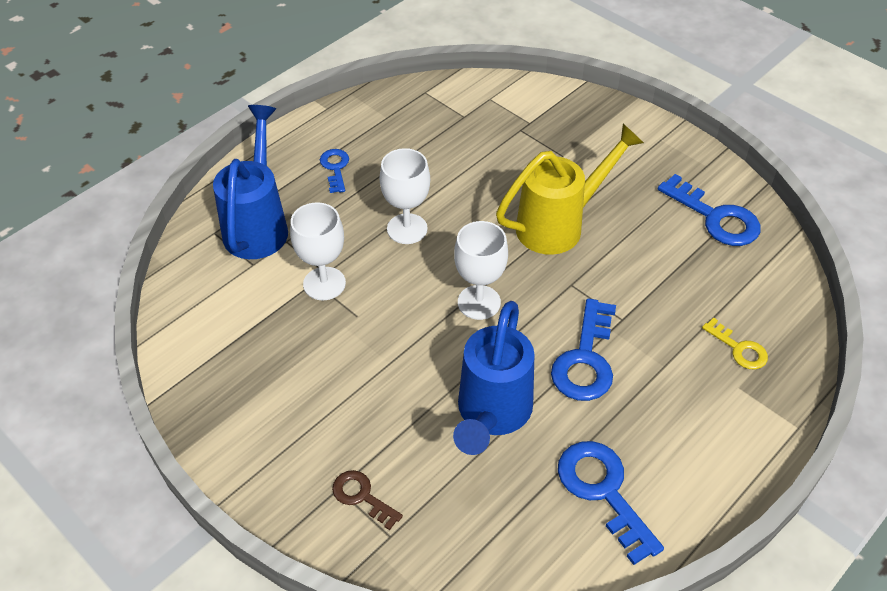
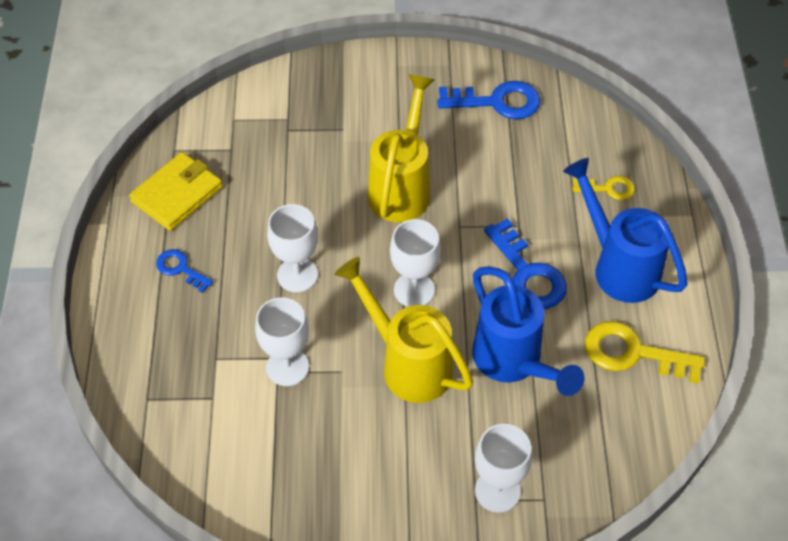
camera: 45 degrees left, 5 degrees up
(258, 224) = (176, 363): blue watering can -> blue watering can (618, 266)
(362, 496) = (497, 491): brown key -> white goblet
(392, 120) = (177, 194): none -> yellow wallet
(410, 349) = (407, 363): none -> yellow watering can
(603, 491) = (633, 353): blue key -> yellow key

